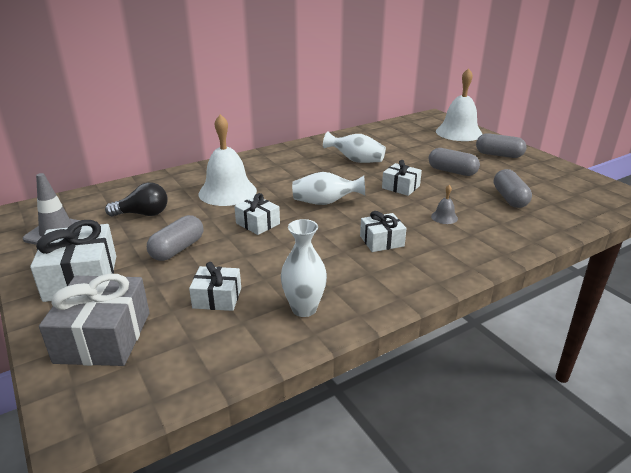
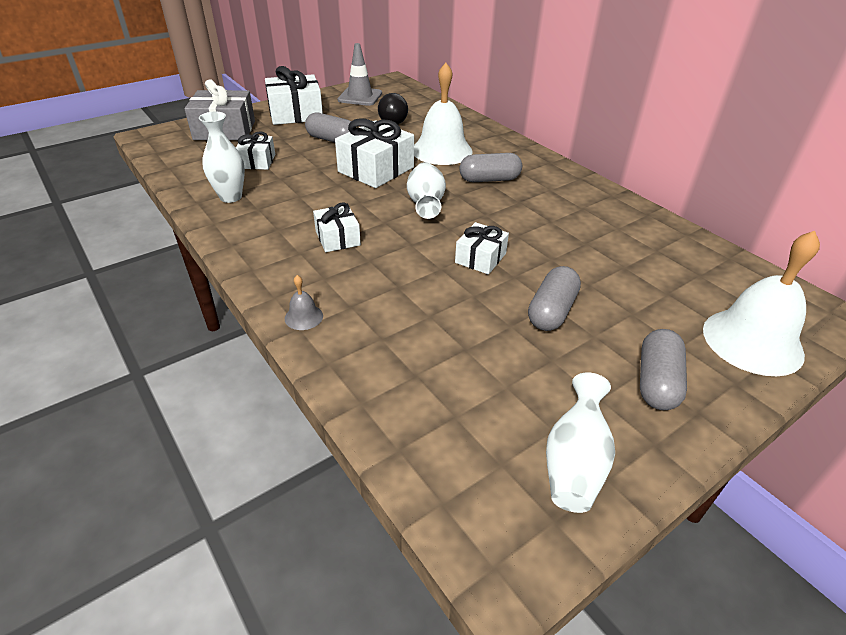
camera: 85 degrees right, 10 degrees up
(258, 223) = (376, 169): white gift -> white gift, size x1.72
(356, 160) = (557, 225): white vase -> white vase (574, 463)
(444, 217) = (395, 288): grey bell -> grey bell (303, 317)
(509, 198) = (463, 362): grey capsule -> grey capsule (489, 179)

